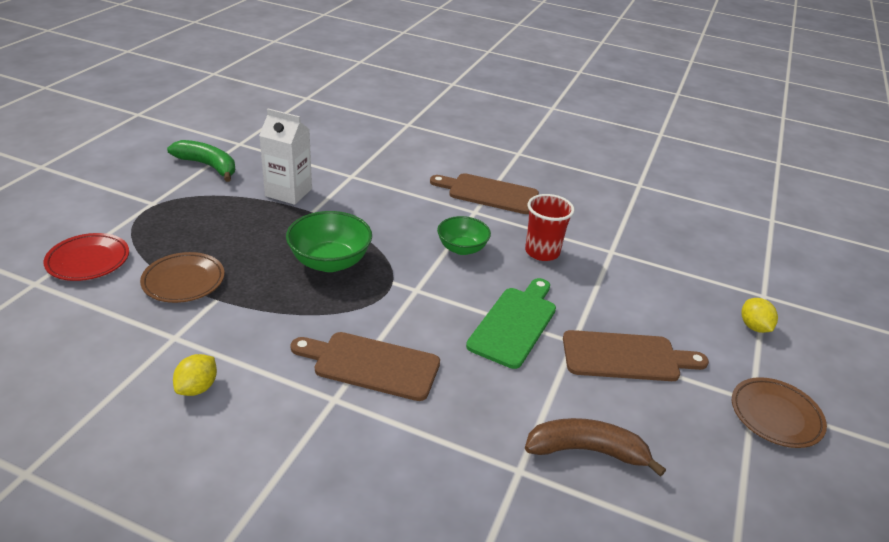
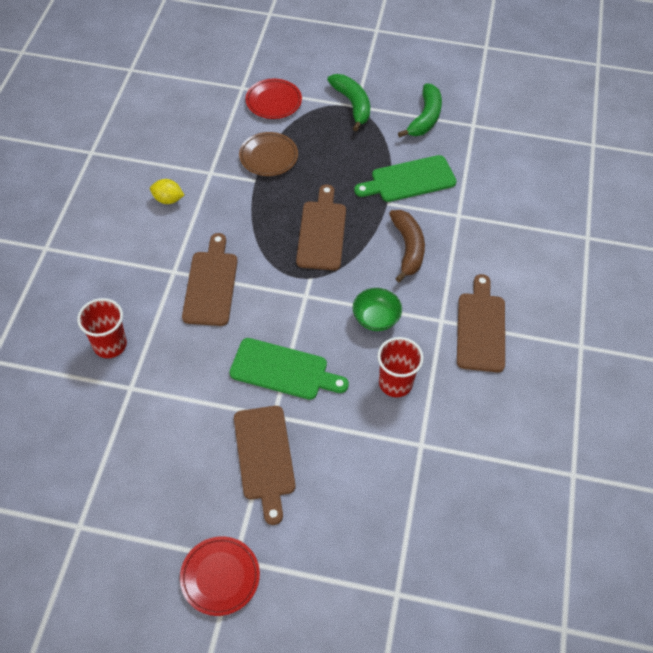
camera: 80 degrees right, 20 degrees up
(148, 205) = (352, 104): none -> green banana
(288, 192) = (409, 180): white carton -> green cutting board
(330, 262) = (322, 232): green bowl -> brown cutting board
(442, 487) = (110, 345): none -> red cup
(587, 451) = (155, 429): brown banana -> brown banana (408, 248)
(754, 327) = (339, 575): yellow lemon -> none
(775, 416) = (220, 577): brown plate -> red plate

